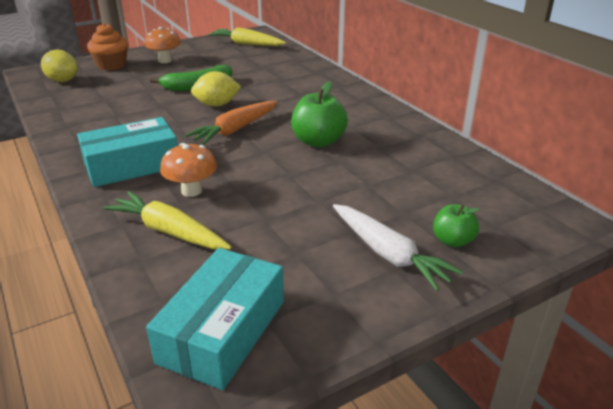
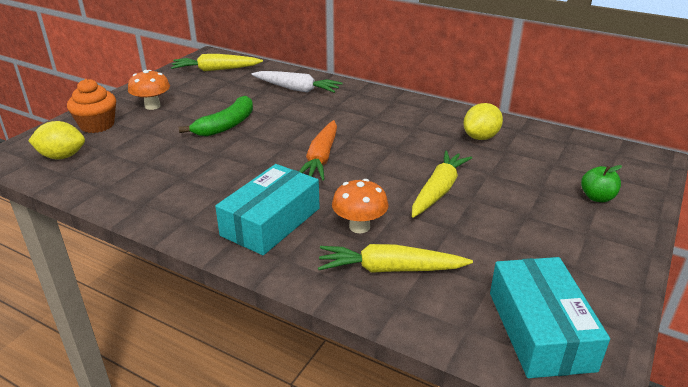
camera: 30 degrees left, 0 degrees up
(217, 105) = (270, 139): yellow lemon -> yellow lemon (480, 137)
(299, 184) = (438, 190): none -> yellow carrot
(318, 141) = (405, 148): green apple -> none
(389, 254) = (571, 223): white carrot -> white carrot (297, 89)

